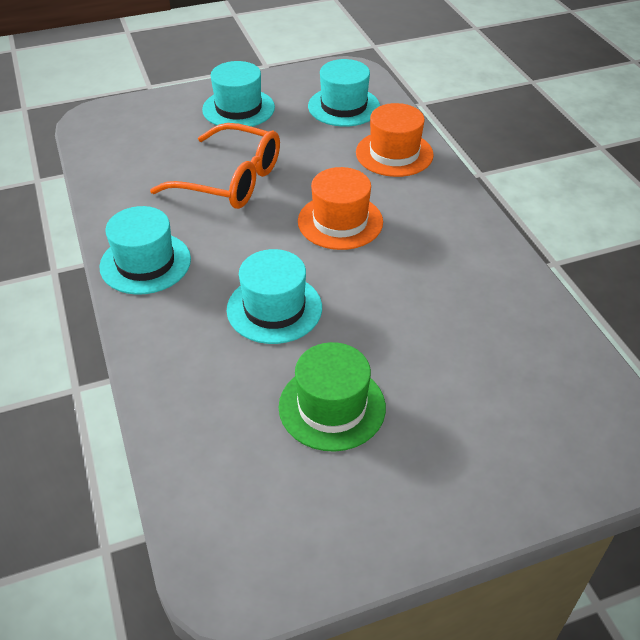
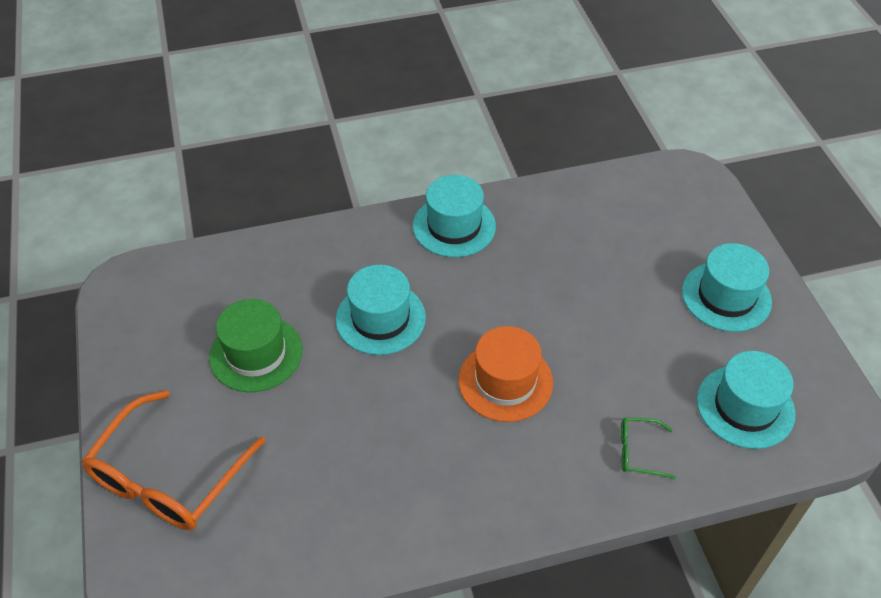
camera: 95 degrees right, 5 degrees up
(230, 180) = (581, 288): orange glasses -> orange glasses (169, 476)
(394, 153) = (638, 451): orange hat -> green glasses

